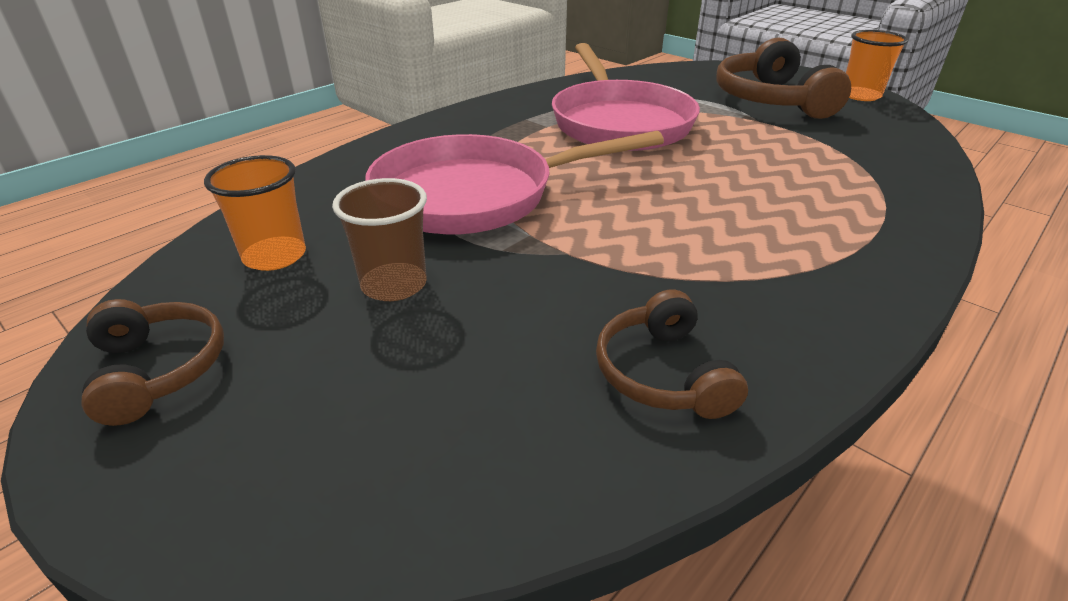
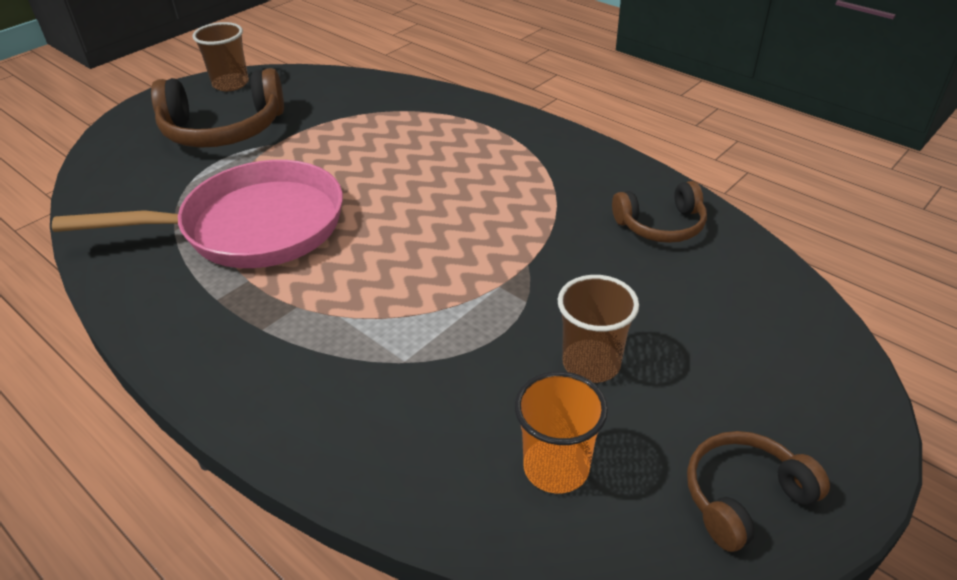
camera: 90 degrees left, 5 degrees up
(475, 195) = (423, 326): pink pan -> none
(860, 95) = (230, 84): orange cup -> brown cup

